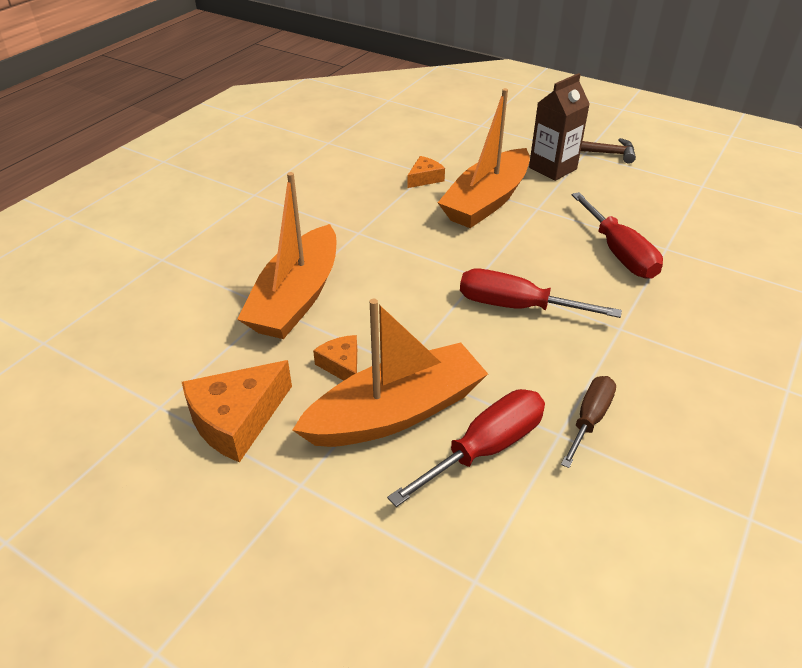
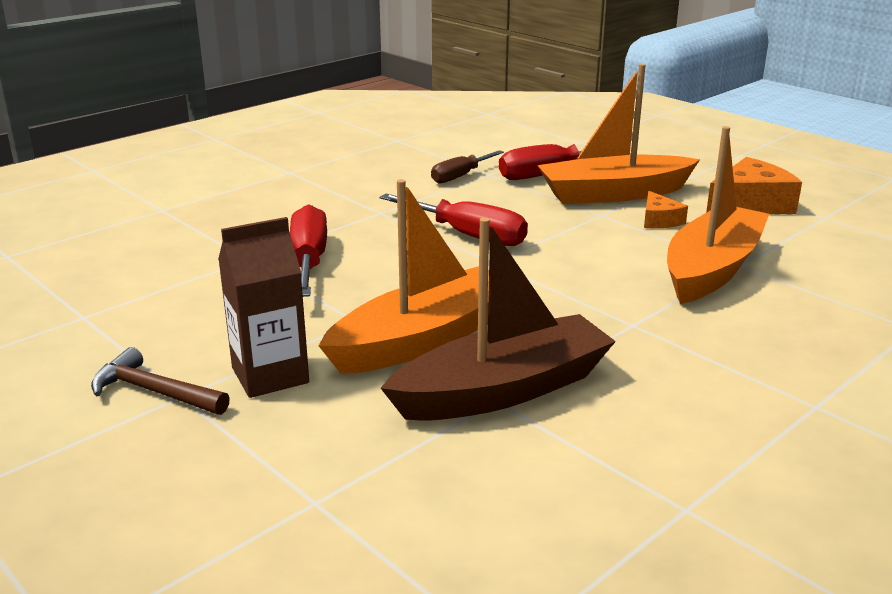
camera: 165 degrees left, 15 degrees down
(425, 178) = (503, 390): orange cheese -> brown boat

